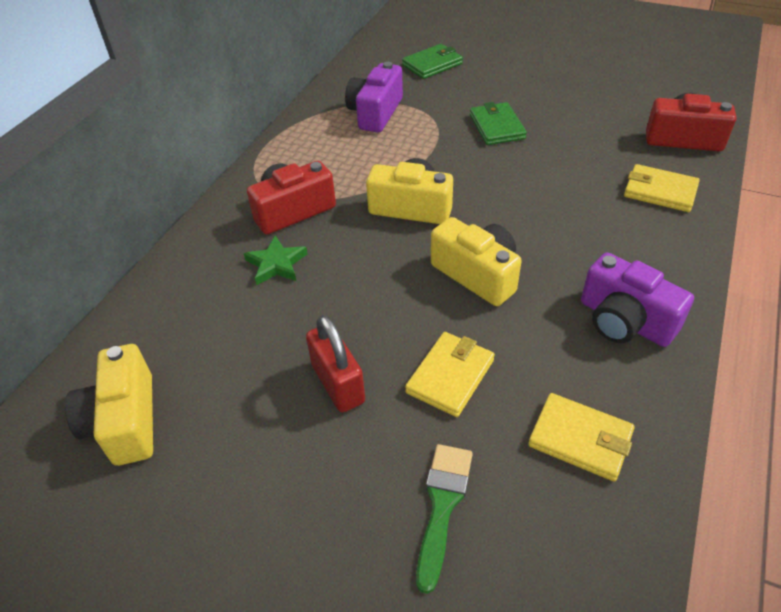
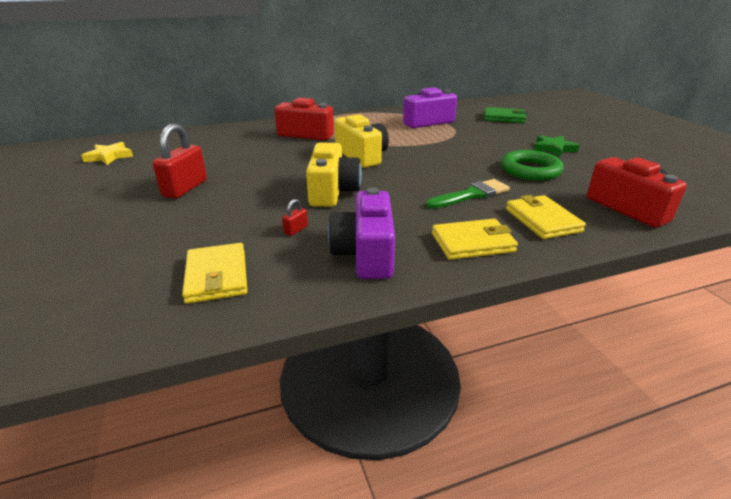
camera: 45 degrees right, 15 degrees down
(125, 421) = (109, 156): yellow camera -> yellow star
(276, 264) = (260, 145): green star -> green star (553, 148)
(442, 505) = (111, 248): green brush -> green brush (471, 195)
(450, 376) = (227, 214): yellow wallet -> yellow wallet (472, 243)
(496, 127) = (487, 150): green wallet -> none
(537, 342) = (296, 230): none -> red padlock
(567, 134) = (530, 170): none -> green ring

